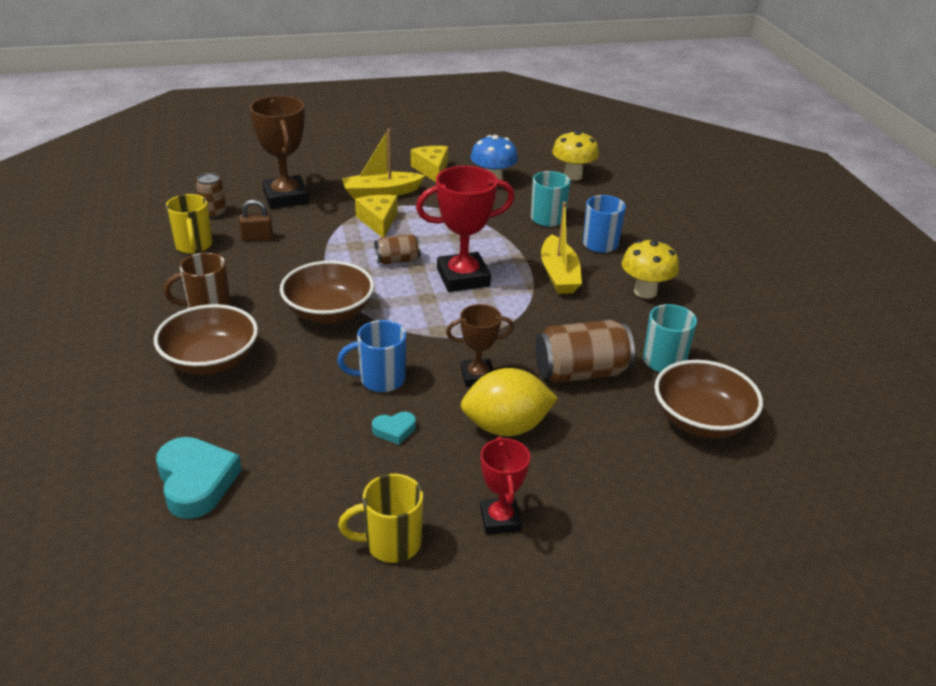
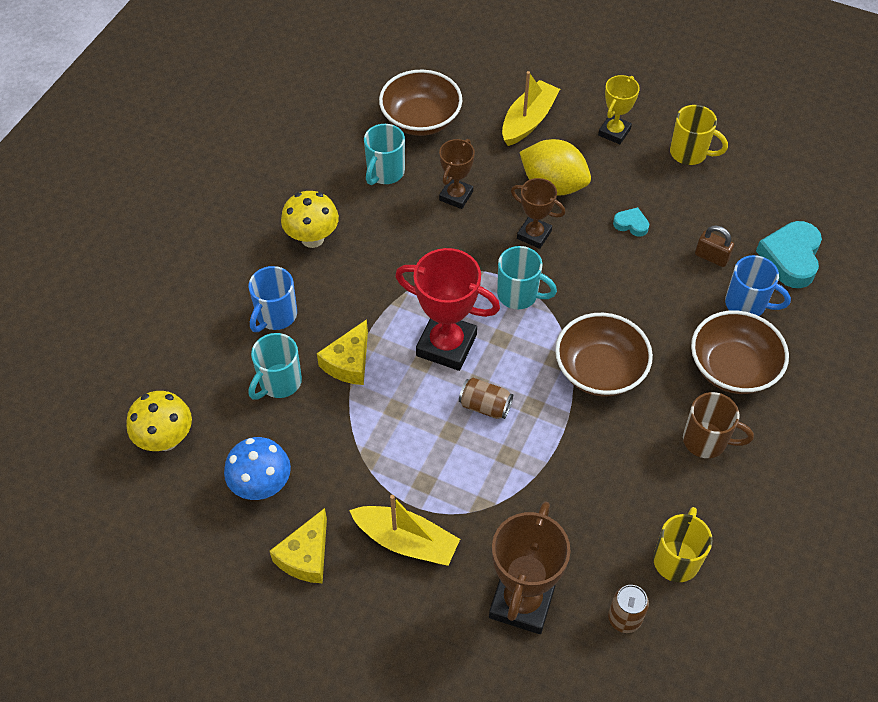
camera: 140 degrees left, 20 degrees up
(257, 238) = (601, 533): brown padlock -> brown padlock (711, 257)
(378, 221) = (453, 484): yellow cheese -> yellow cheese (349, 362)
(380, 380) = (609, 272): blue mug -> blue mug (747, 304)
(443, 329) = (519, 295): none -> turquoise mug
(500, 519) = (614, 132): red trophy -> yellow trophy
(559, 275) = (359, 299): yellow boat -> yellow boat (528, 120)
(581, 373) = (456, 196): brown can -> brown trophy

